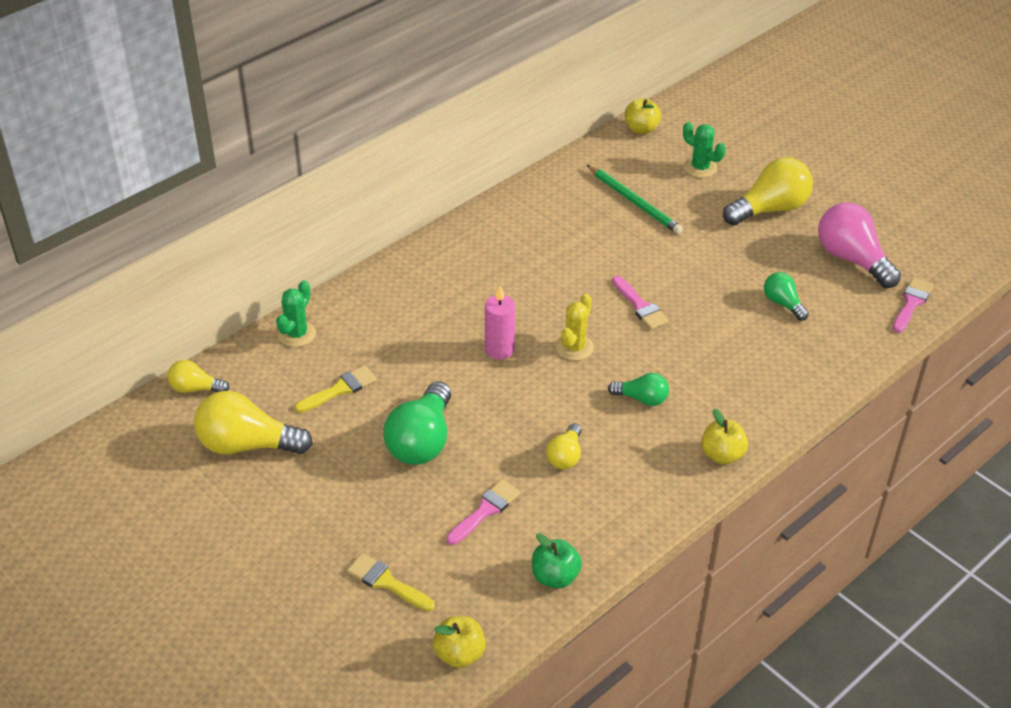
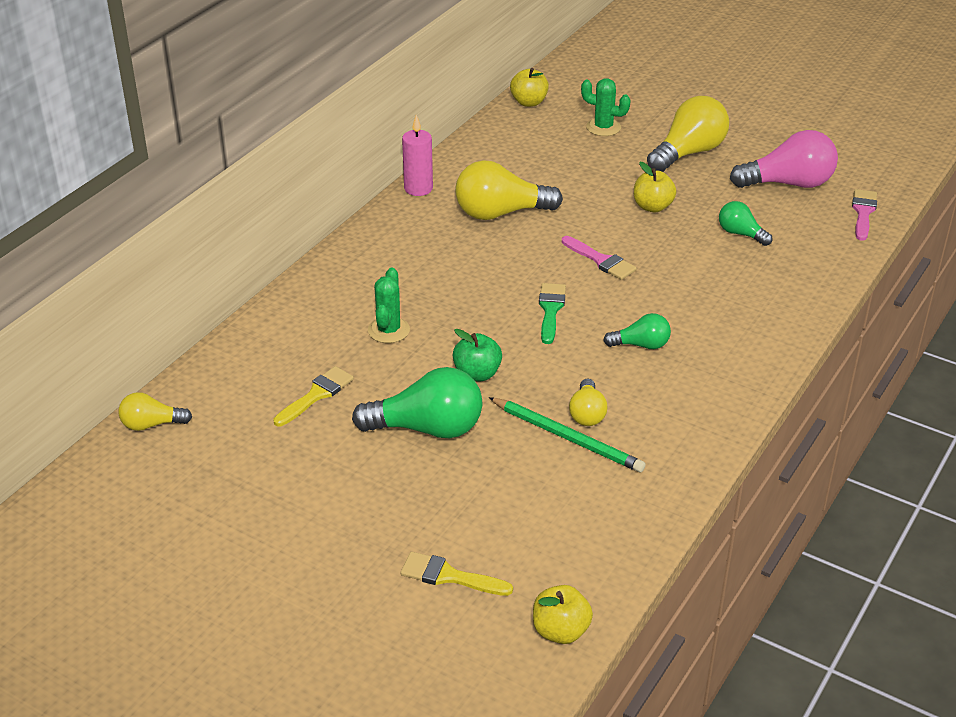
camera: 15 degrees left, 5 degrees down
(247, 445) = (234, 470): yellow light bulb -> yellow light bulb (500, 213)
(297, 334) = (246, 350): green cactus -> green cactus (388, 330)
(421, 441) = (427, 428): green light bulb -> green light bulb turned 90 degrees counterclockwise
(485, 510) = (526, 483): pink brush -> none
(499, 349) = (473, 326): pink candle -> pink candle (418, 188)
(555, 577) = (628, 532): green apple -> green apple (477, 374)
(574, 347) = (550, 310): yellow cactus -> green brush
(634, 202) = (551, 167): green pencil -> green pencil (567, 437)
(722, 455) = (746, 382): yellow apple -> yellow apple (652, 207)
(852, 259) = (788, 184): pink light bulb -> pink light bulb turned 135 degrees clockwise

